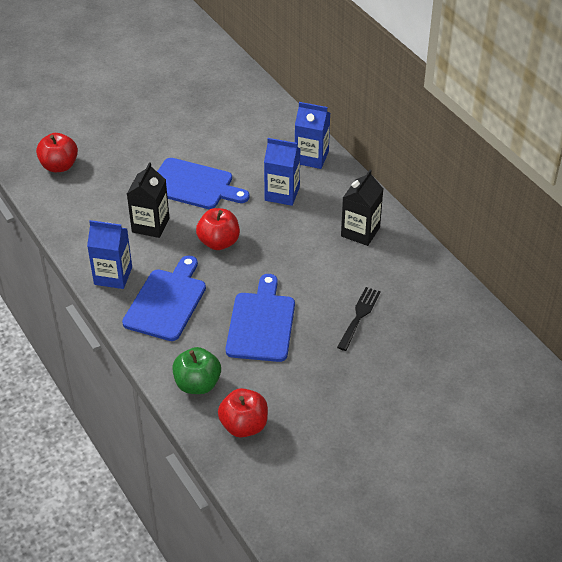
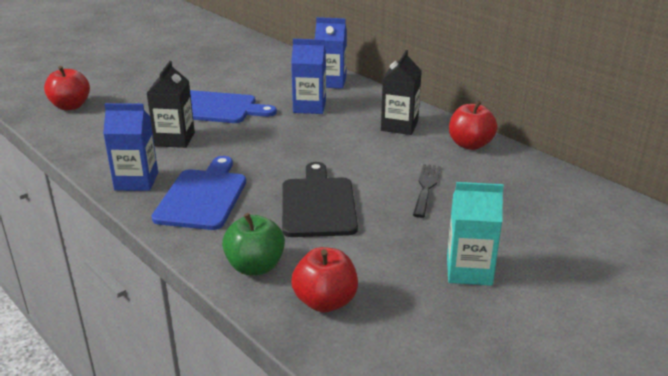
camera: 10 degrees left, 15 degrees down
(219, 242) = (252, 145): red apple -> red apple (470, 144)
(261, 323) = (318, 204): blue cutting board -> black cutting board
(363, 412) = (469, 271): none -> turquoise carton

